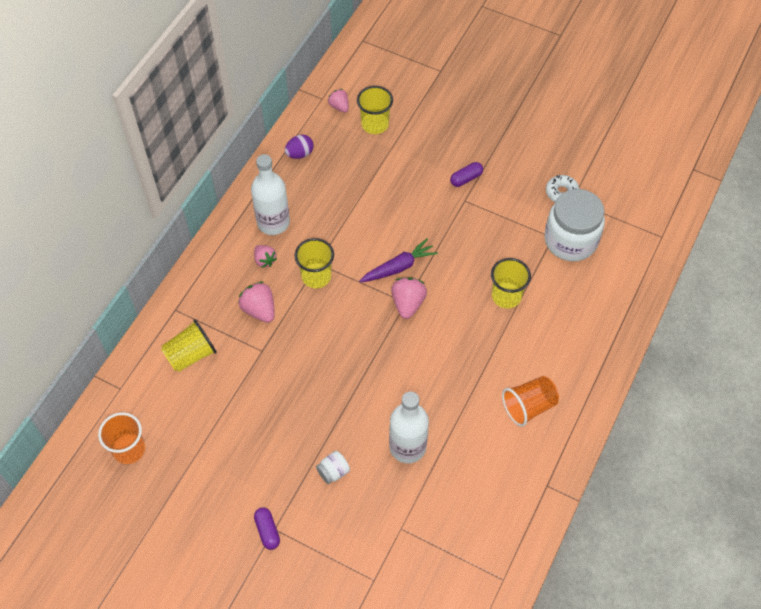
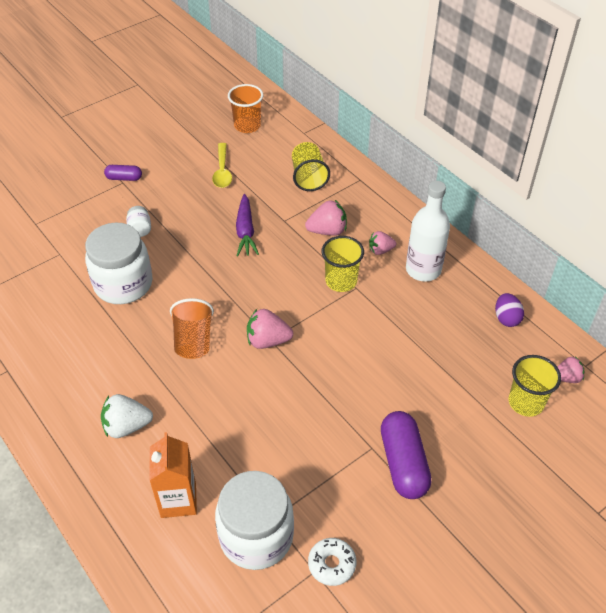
camera: 115 degrees right, 10 degrees down
(215, 438) = (222, 171): none -> yellow spoon
(398, 267) = (315, 349): purple carrot -> purple carrot (245, 231)
(407, 447) = (123, 284): white bottle -> white jar
(408, 303) = (267, 340): pink strawberry -> pink strawberry turned 150 degrees clockwise
(466, 178) = (403, 463): purple capsule -> purple capsule, size x1.88
(506, 296) = (223, 431): yellow cup -> none
(528, 406) = (90, 392): orange cup -> orange cup (193, 340)
(541, 362) = (127, 426): none -> white strawberry
(575, 298) = (178, 500): none -> orange carton

